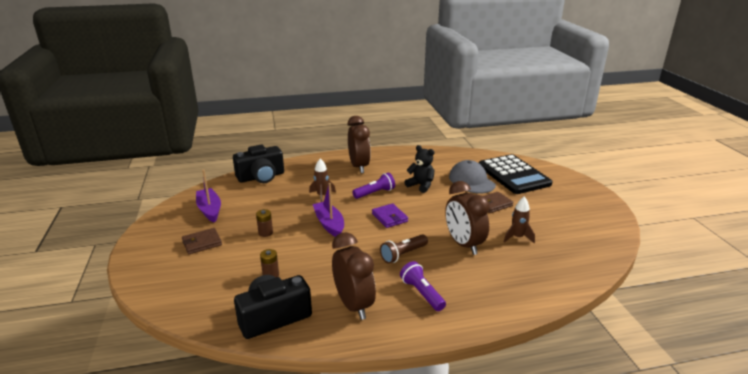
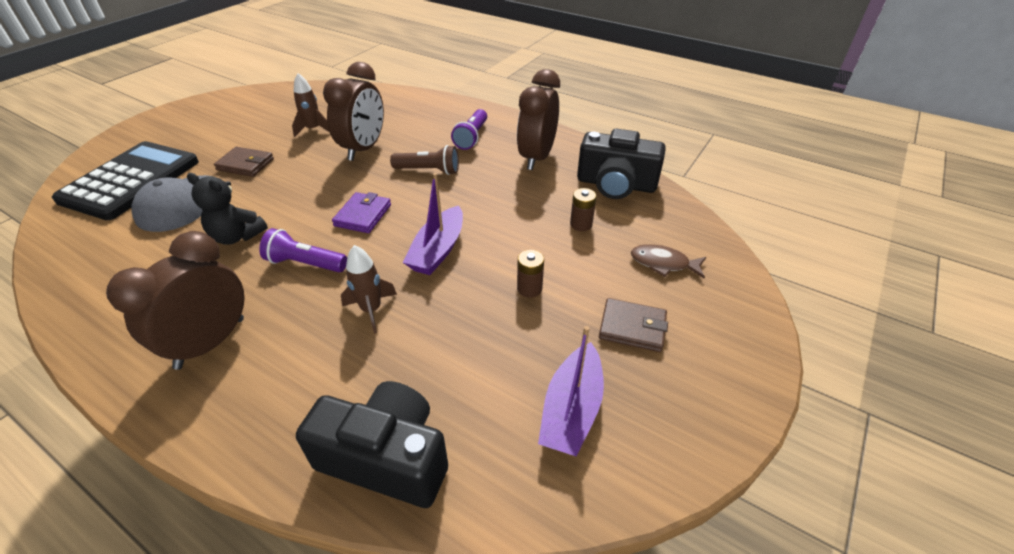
camera: 135 degrees left, 15 degrees up
(203, 279) = (663, 263): none -> brown fish
(421, 185) = (237, 236): black teddy bear -> black teddy bear turned 60 degrees counterclockwise

